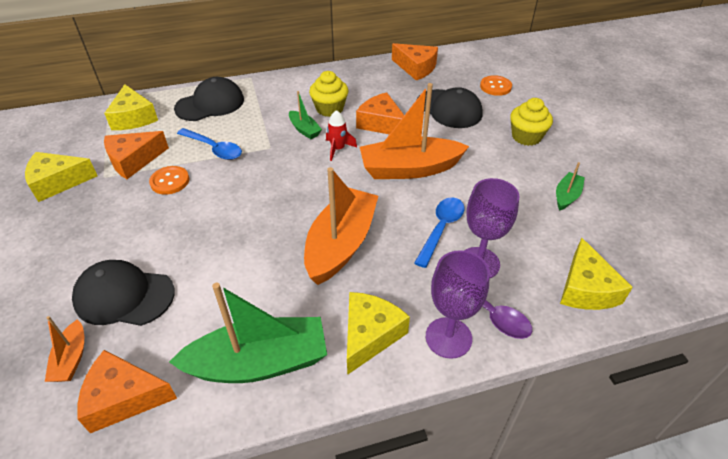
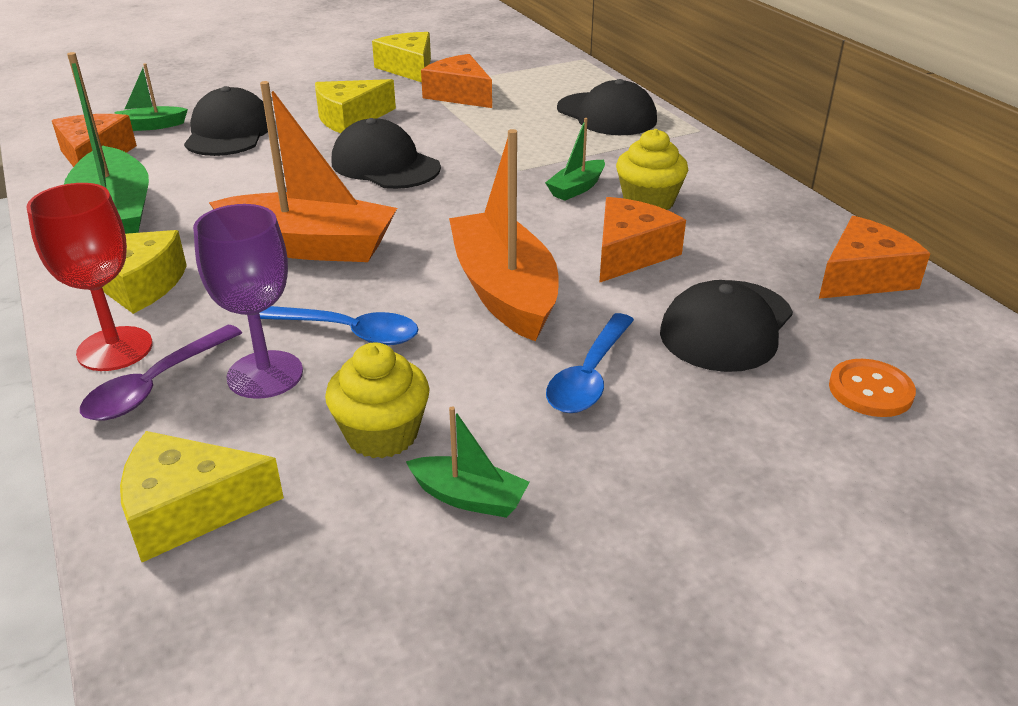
camera: 80 degrees right, 10 degrees down
(71, 359) = (150, 126): orange boat -> green boat
(133, 118) = (548, 78): yellow cheese -> yellow cheese (350, 118)
(170, 181) = (424, 120): orange button -> none
(214, 149) = (501, 134): blue spoon -> blue spoon (589, 376)
(236, 205) = (385, 165): none -> black cap
(338, 149) = (536, 221): red rocket -> none
(416, 68) = (863, 277): orange cheese -> orange cheese turned 150 degrees counterclockwise
(448, 337) = (115, 349): purple goblet -> red goblet
(526, 137) = (676, 439): yellow cupcake -> yellow cupcake (382, 434)

